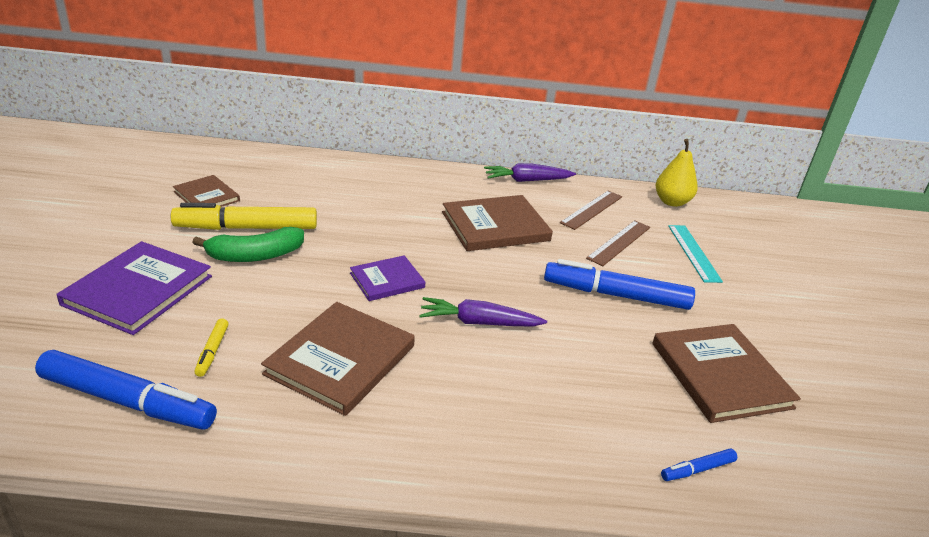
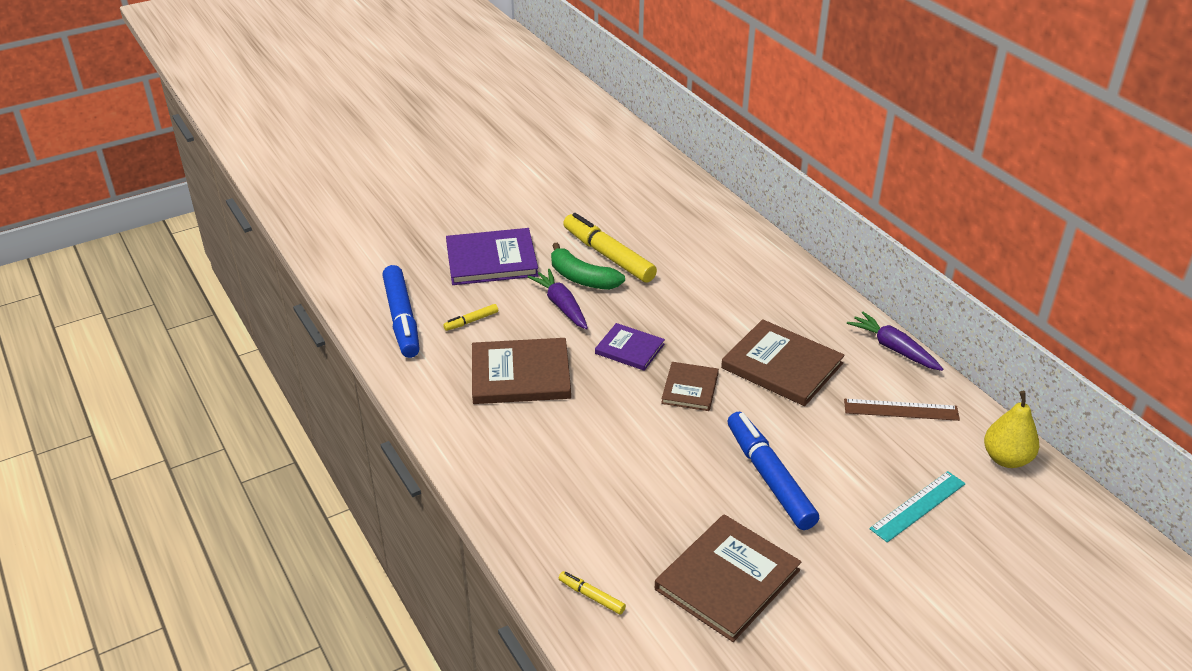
camera: 60 degrees right, 5 degrees up
(206, 196) = (621, 217): brown book -> brown book (690, 388)
(479, 322) = (635, 417): purple carrot -> purple carrot (561, 305)
(619, 242) = (863, 449): brown ruler -> none
(697, 469) = (591, 596): blue marker -> yellow marker

